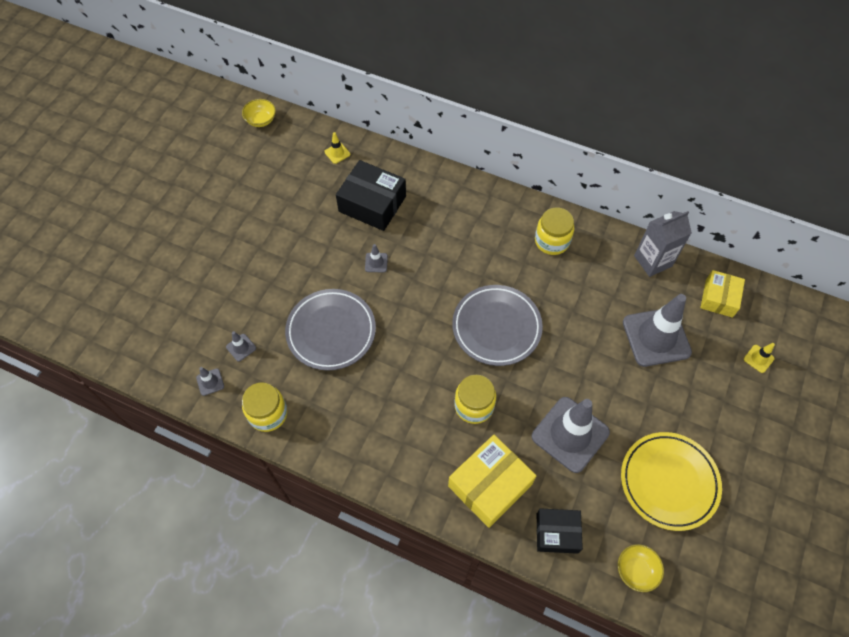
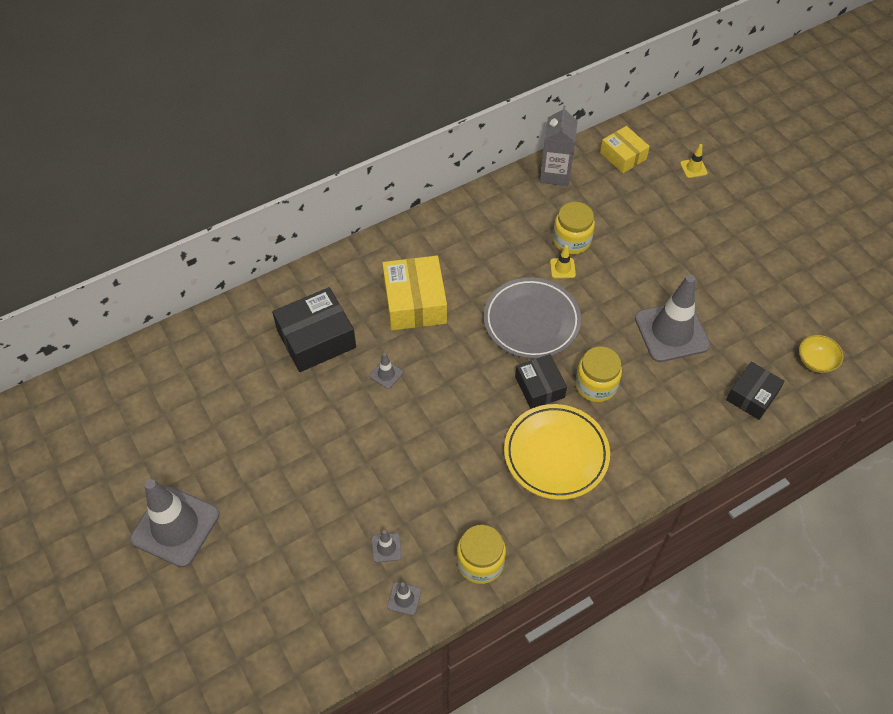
camera: 55 degrees left, 5 degrees down
(261, 120) = (118, 377): yellow bowl -> none
(331, 331) = (432, 456): grey plate -> none
(337, 153) = (228, 333): yellow traffic cone -> yellow traffic cone (562, 268)
(441, 367) = (539, 387): none -> black box
(490, 485) = (678, 418): yellow box -> yellow box (415, 302)
(552, 241) = (478, 228): yellow jar -> yellow jar (571, 240)
(656, 337) = (626, 218): grey traffic cone -> grey traffic cone (175, 526)
(668, 482) = (757, 293): yellow plate -> yellow plate (556, 454)

